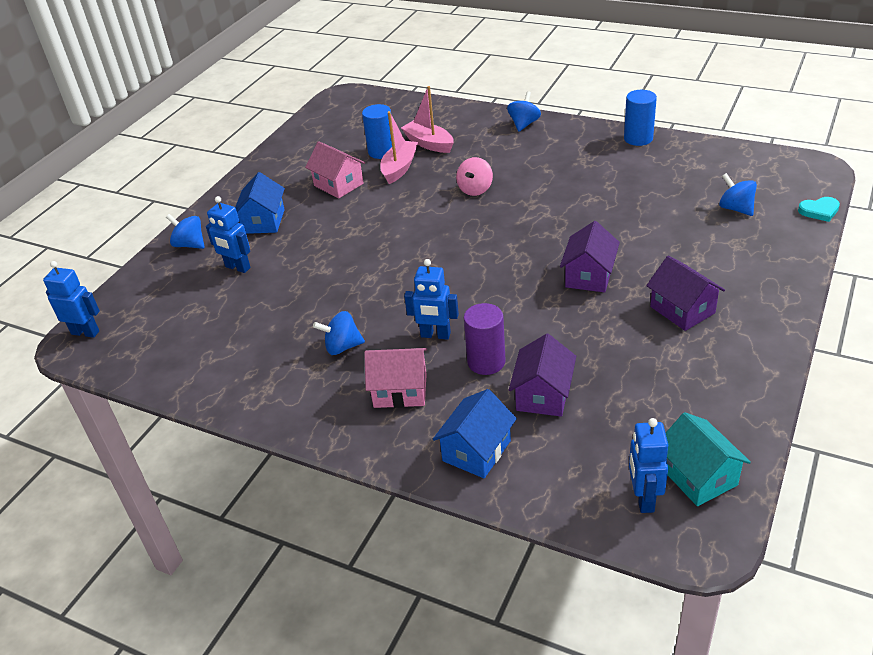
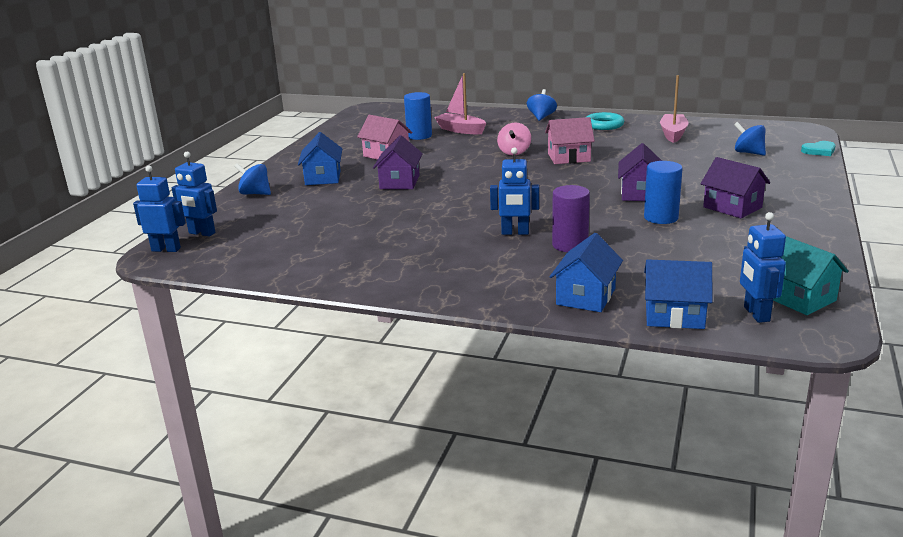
camera: 10 degrees left, 15 degrees down
(237, 267) = (307, 204): blue robot -> blue robot (201, 233)
(342, 347) = (429, 244): blue spinning top -> none
(399, 168) = (439, 144): pink boat -> pink boat (673, 134)
(400, 391) = (496, 266): pink house -> pink house (569, 157)
(543, 395) = (632, 261): purple house -> purple house (399, 182)
(557, 491) = (674, 315): none -> blue house
(589, 144) = (604, 125): none -> turquoise ring
(638, 138) = (645, 121): blue cylinder -> blue cylinder (661, 218)

